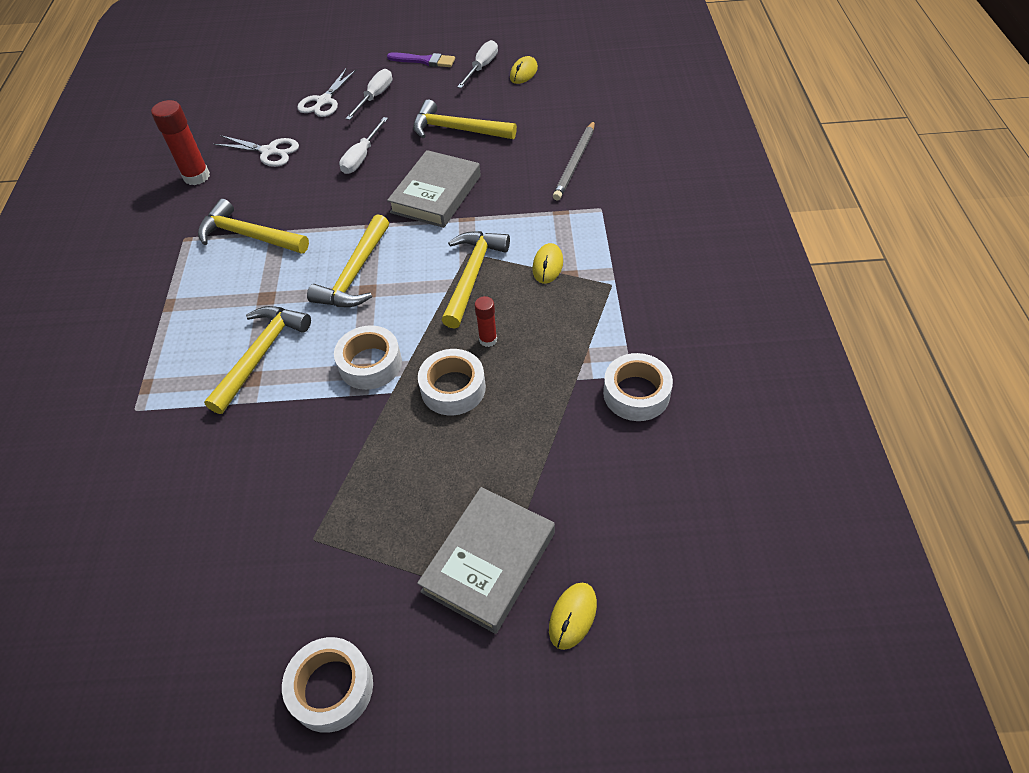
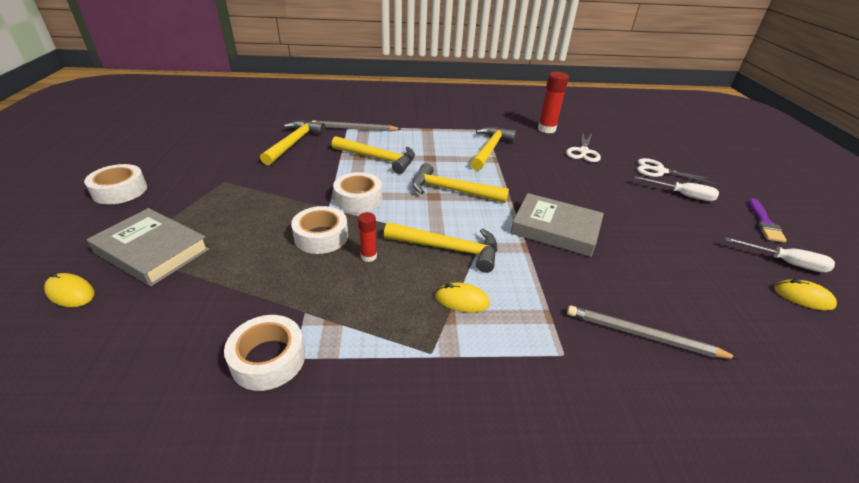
camera: 85 degrees right, 15 degrees down
(148, 398) = (354, 129): none -> grey pencil
(362, 157) = (593, 190): white screwdriver -> none
(457, 130) = (659, 243): yellow hammer -> yellow hammer (294, 143)

